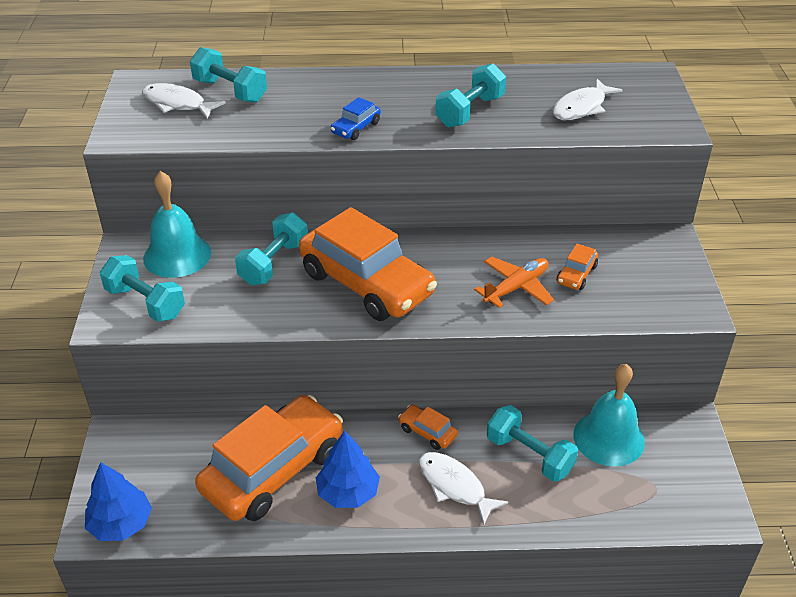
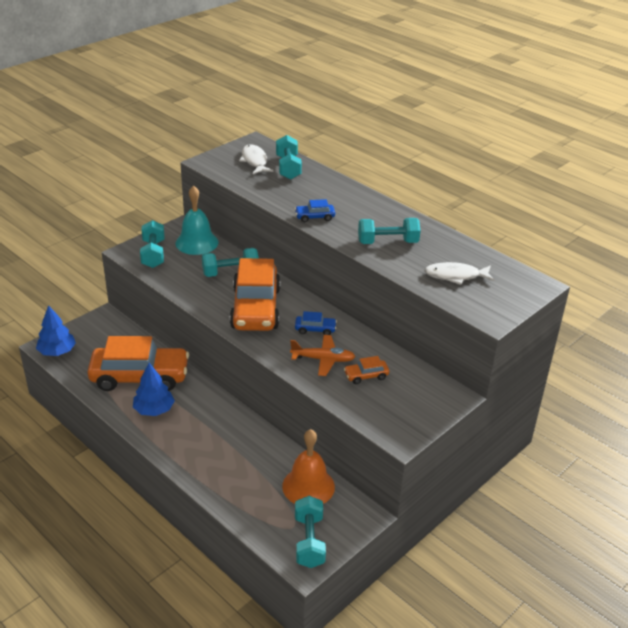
camera: 45 degrees right, 5 degrees down
(427, 432) = (227, 413): orange car -> none
(454, 486) = (201, 445): white fish -> none
(459, 263) = (315, 329): none -> blue car
(529, 455) = (256, 461): turquoise dumbbell -> turquoise dumbbell (309, 541)
(608, 438) = (308, 486): turquoise bell -> orange bell

